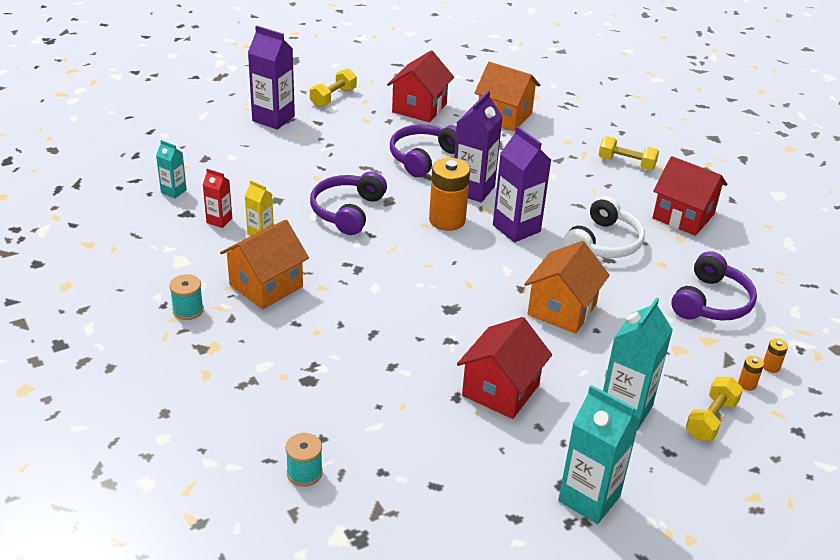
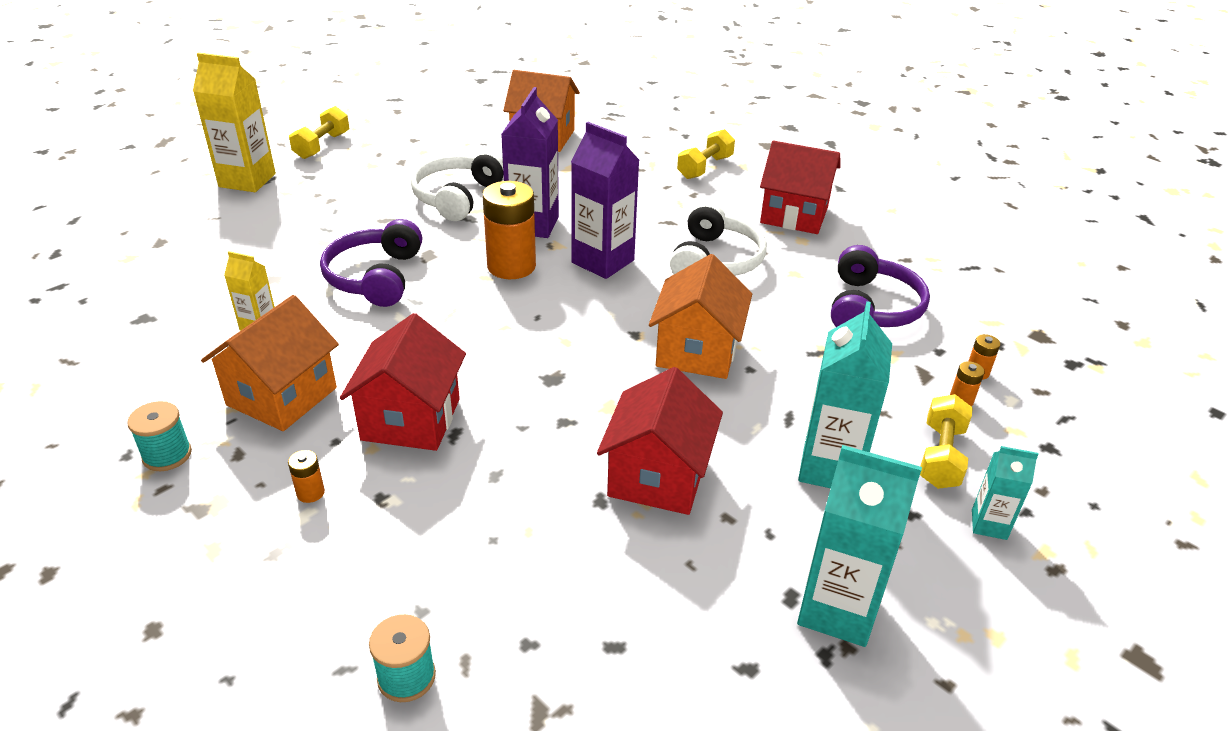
camera: 15 degrees left, 0 degrees up
(173, 191) = (119, 291): turquoise carton -> turquoise carton (989, 524)
(219, 220) = (194, 319): red carton -> none
(271, 352) = (310, 493): none -> orange battery
(273, 118) = (247, 180): purple carton -> yellow carton
(419, 108) = (436, 142): red house -> red house (411, 419)
(423, 157) = (458, 197): purple headphones -> white headphones
(626, 163) = (705, 167): yellow dumbbell -> yellow dumbbell turned 60 degrees counterclockwise

